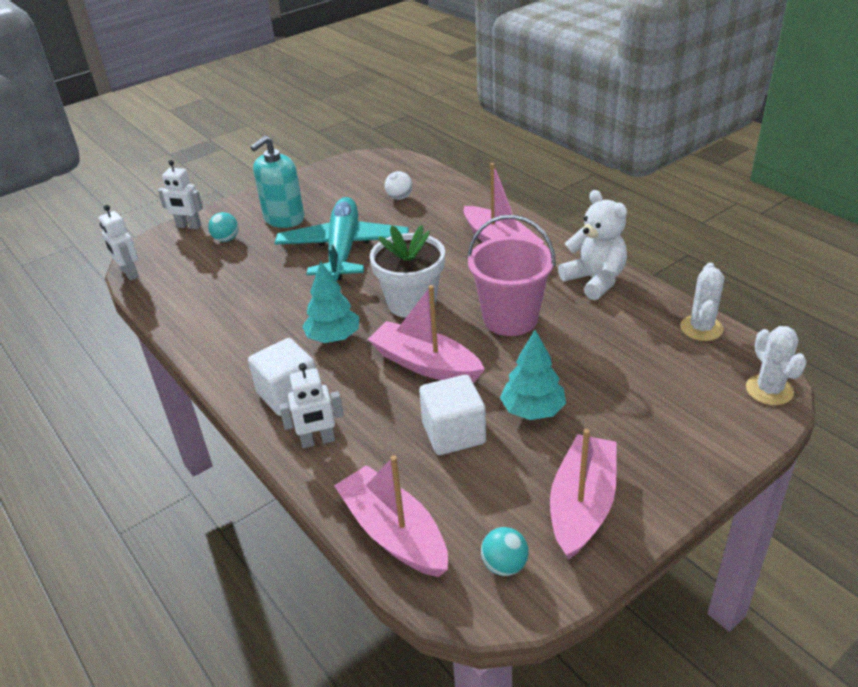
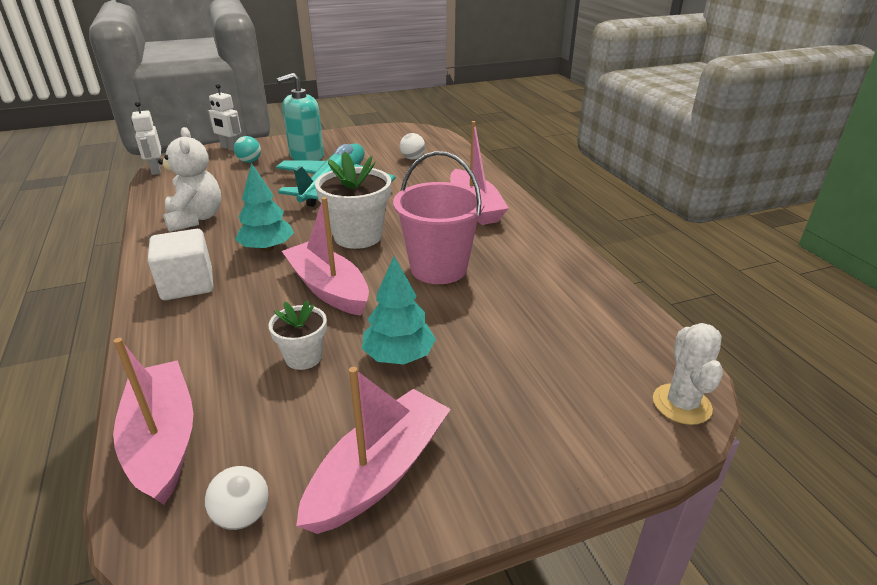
camera: 15 degrees right, 5 degrees down
(318, 441) = (175, 331): white robot -> none
(453, 433) = (303, 357): white cube -> white flower pot
(504, 565) = (242, 515): turquoise ball -> white ball
(595, 280) = (545, 254): white teddy bear -> white teddy bear (195, 219)
(701, 328) = (633, 321): white cactus -> none

